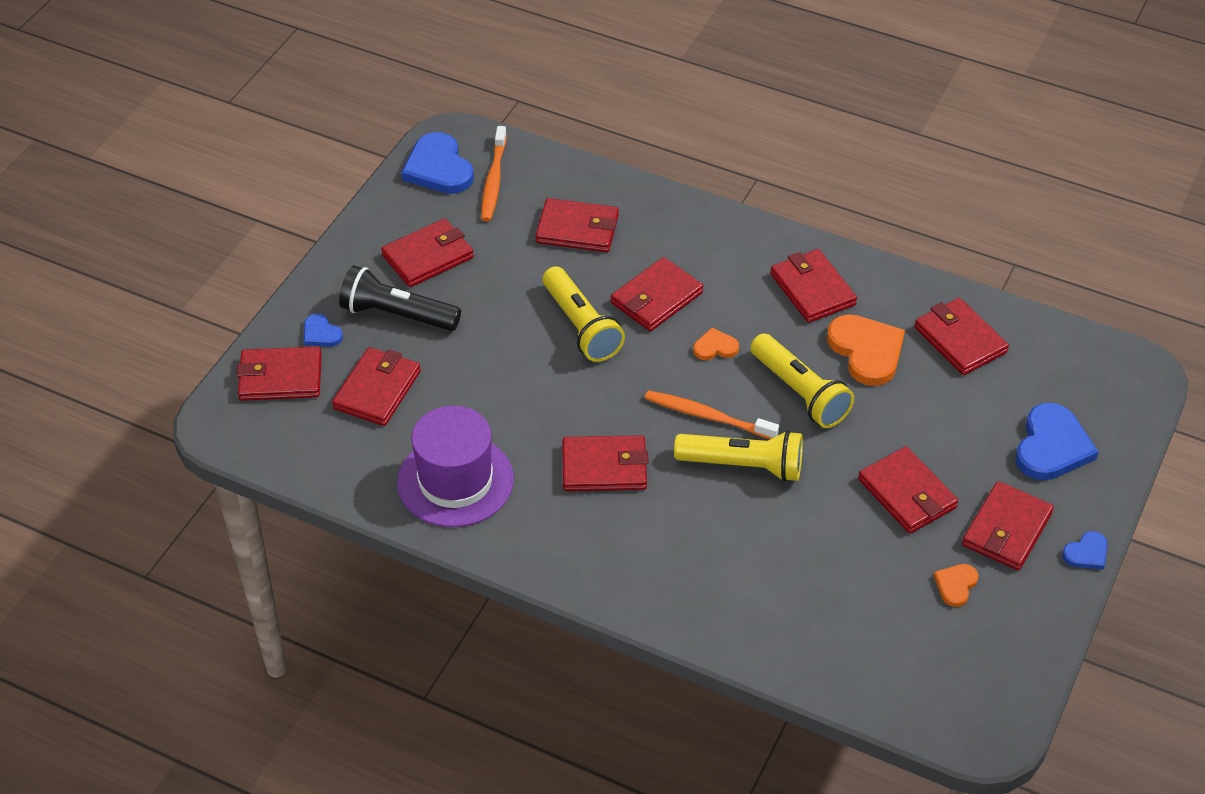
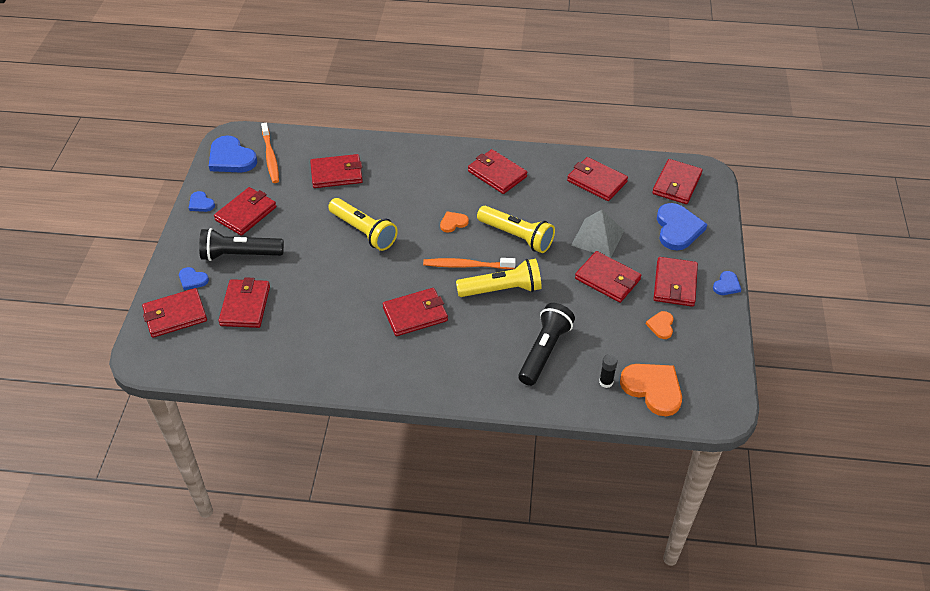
camera: 20 degrees left, 0 degrees up
(372, 225) = (201, 203): none -> blue heart
(455, 481) = (321, 350): purple hat -> none
(656, 298) = (404, 203): red wallet -> red wallet (676, 184)
(765, 572) = (544, 351): none -> black flashlight
(835, 643) = (606, 382): none -> black glue stick
(866, 351) = (545, 202): orange heart -> orange heart (653, 389)
(921, 427) = (597, 238): none -> grey pyramid

